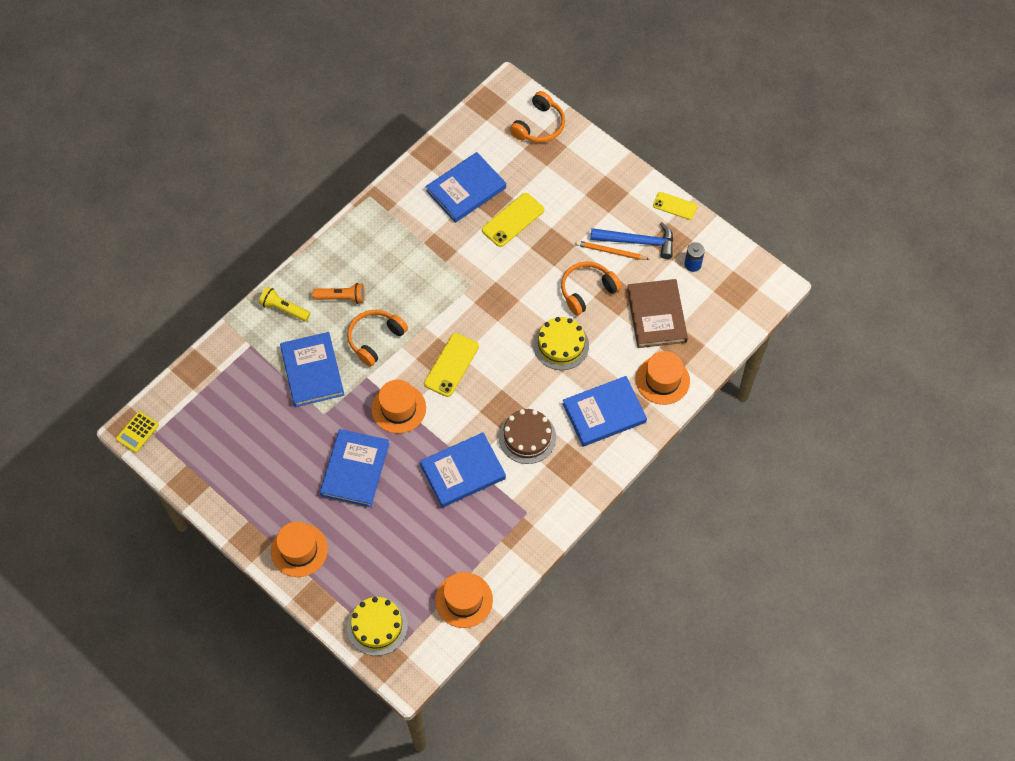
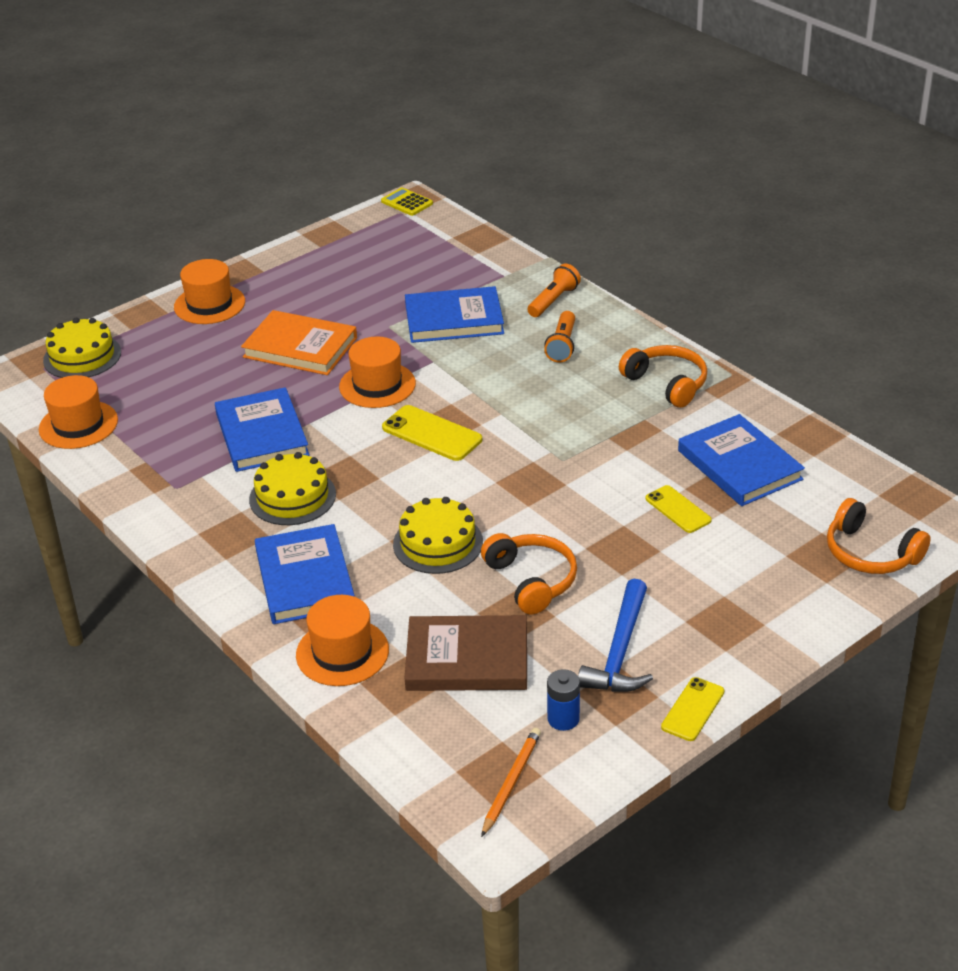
camera: 100 degrees right, 25 degrees down
(284, 309) = (553, 301): yellow flashlight -> orange flashlight
(355, 469) = (300, 347): blue book -> orange book
(375, 339) = (490, 370): orange headphones -> orange headphones (666, 383)
(513, 220) = (678, 509): yellow phone -> yellow phone, size x0.66
(527, 437) = (292, 497): brown cake -> yellow cake
(611, 252) = (603, 615): orange pencil -> orange pencil (511, 782)

